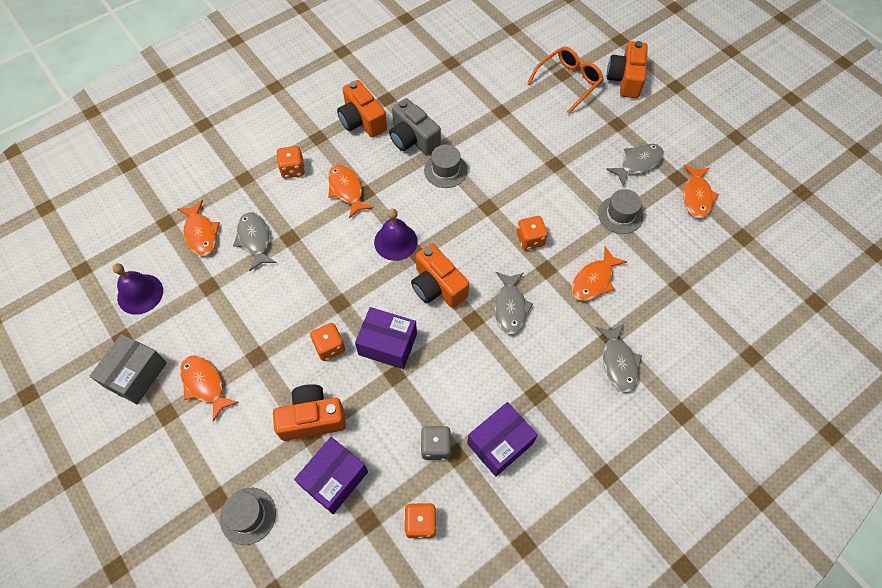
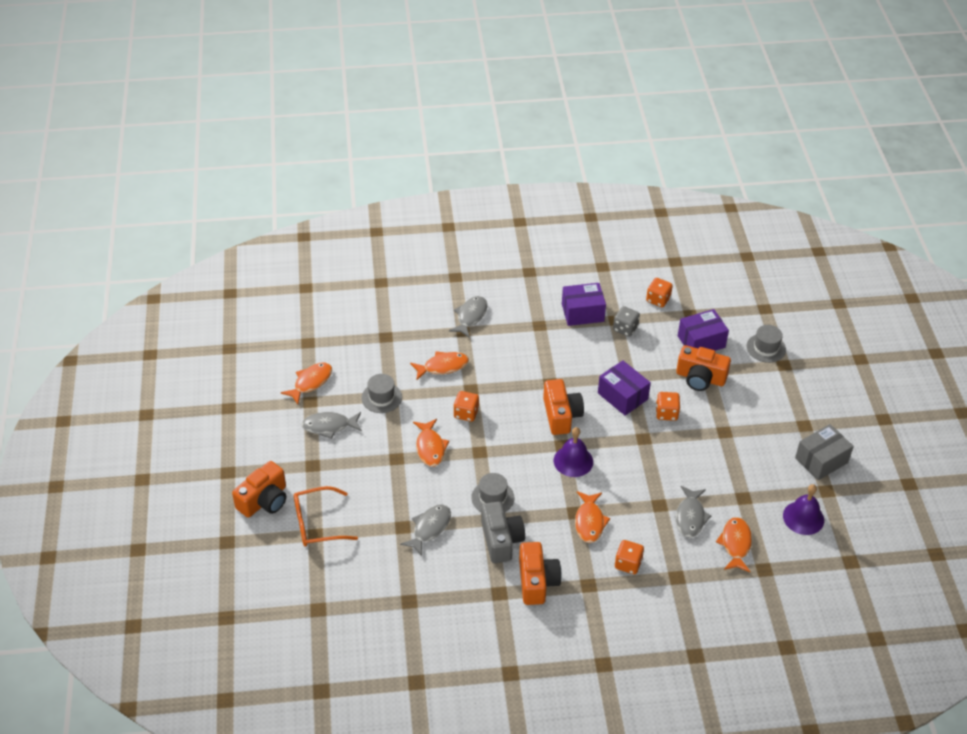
camera: 150 degrees left, 15 degrees down
(205, 384) = (770, 431): orange fish -> orange fish (430, 447)
(510, 307) = (517, 378): grey fish -> grey fish (429, 528)

